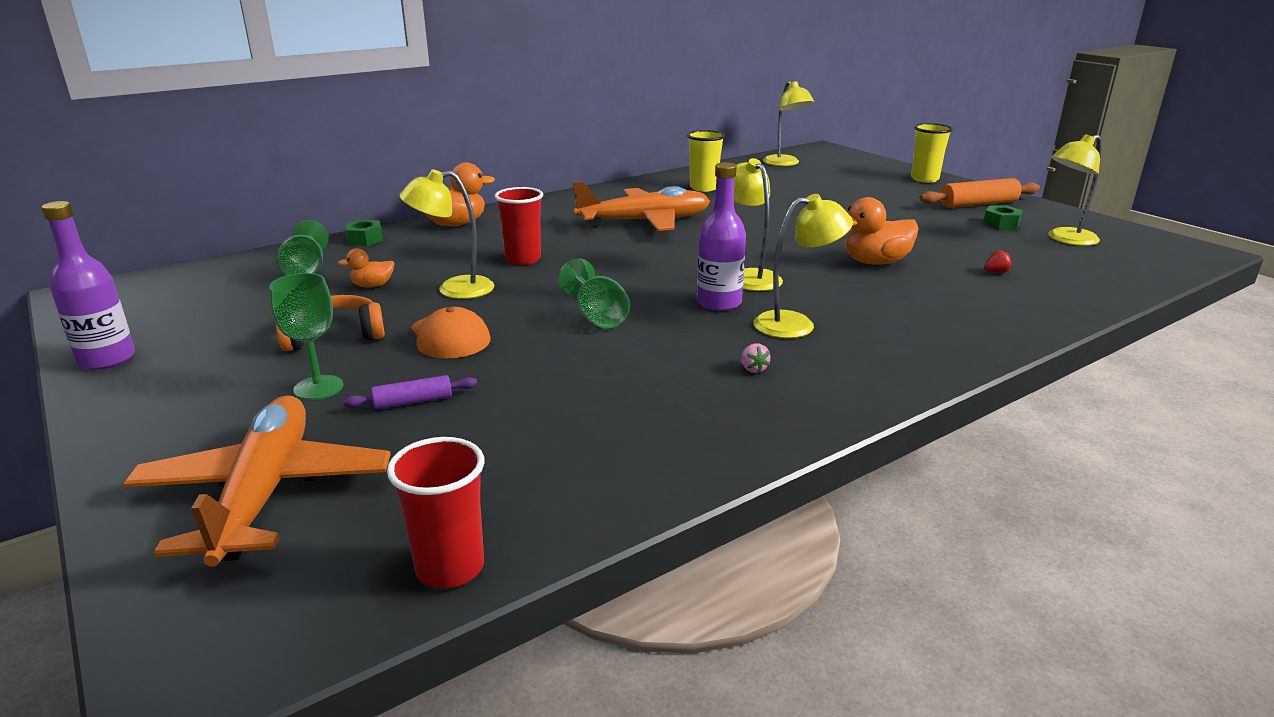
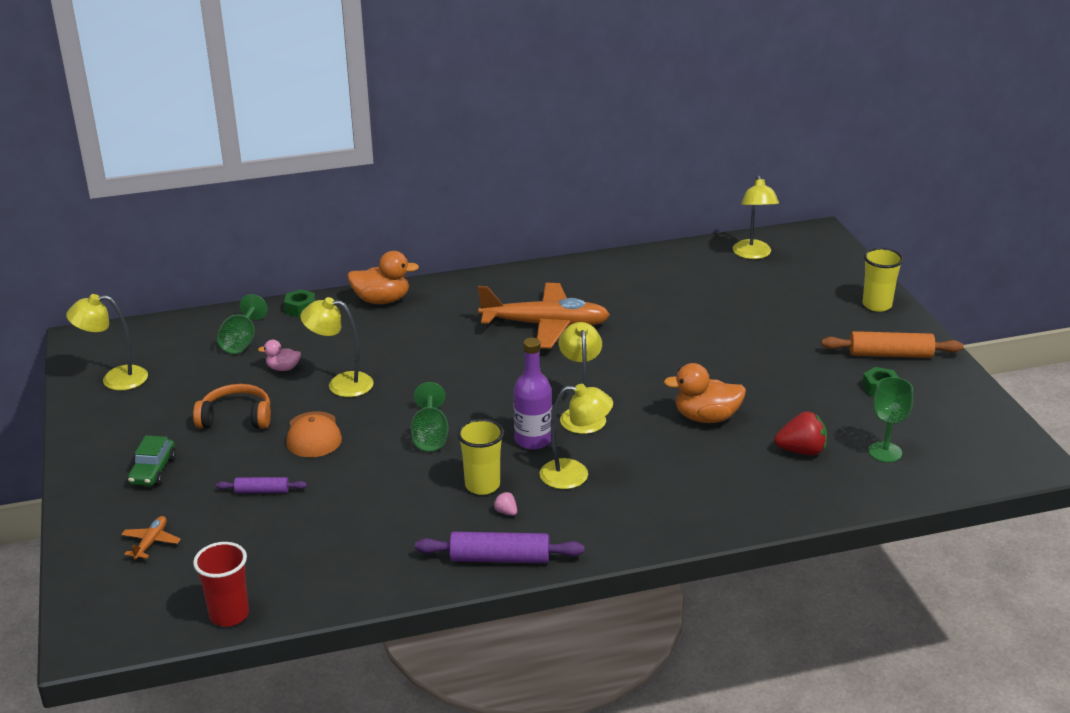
camera: 20 degrees right, 5 degrees up
(107, 359) = (87, 411): purple bottle -> none
(234, 406) = (153, 471): none -> green car
(264, 493) = (151, 542): orange plane -> orange plane, size x0.40
(318, 388) = (208, 466): green goblet -> green goblet (885, 452)
(372, 286) = (283, 368): orange duck -> pink duck
(523, 259) = (412, 357): red cup -> none
(703, 188) = (637, 283): yellow cup -> yellow cup (482, 485)
(753, 369) = (506, 512): pink strawberry -> pink strawberry turned 135 degrees clockwise
(792, 416) = (500, 558): none -> purple rolling pin
(995, 272) = (801, 451): red strawberry -> red strawberry, size x2.06
(1066, 239) = (919, 421): yellow lamp -> yellow lamp (115, 379)

